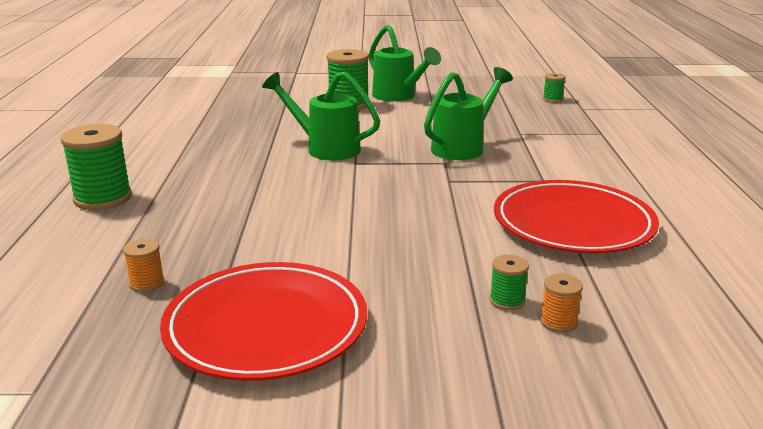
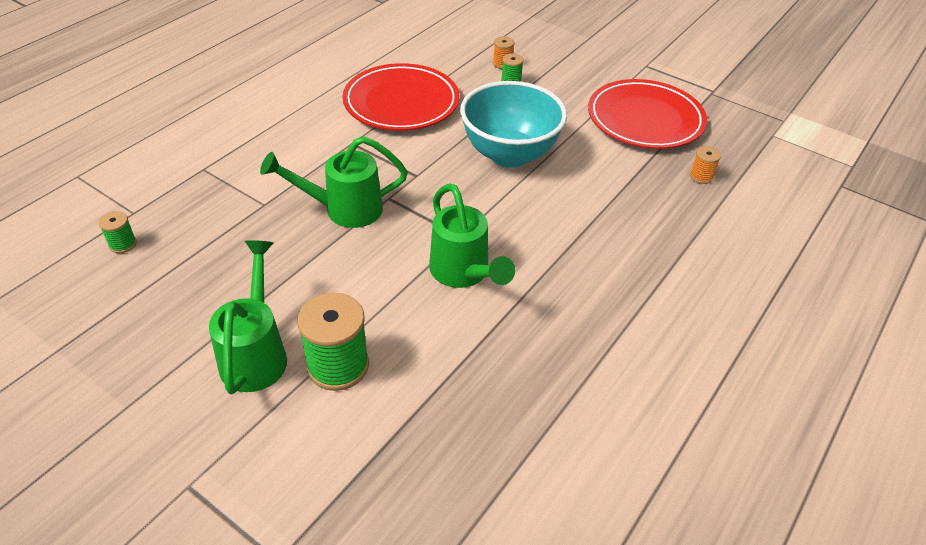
camera: 145 degrees left, 20 degrees up
(103, 198) = (715, 291): green spool -> none
(391, 223) = (509, 154): none -> turquoise bowl

